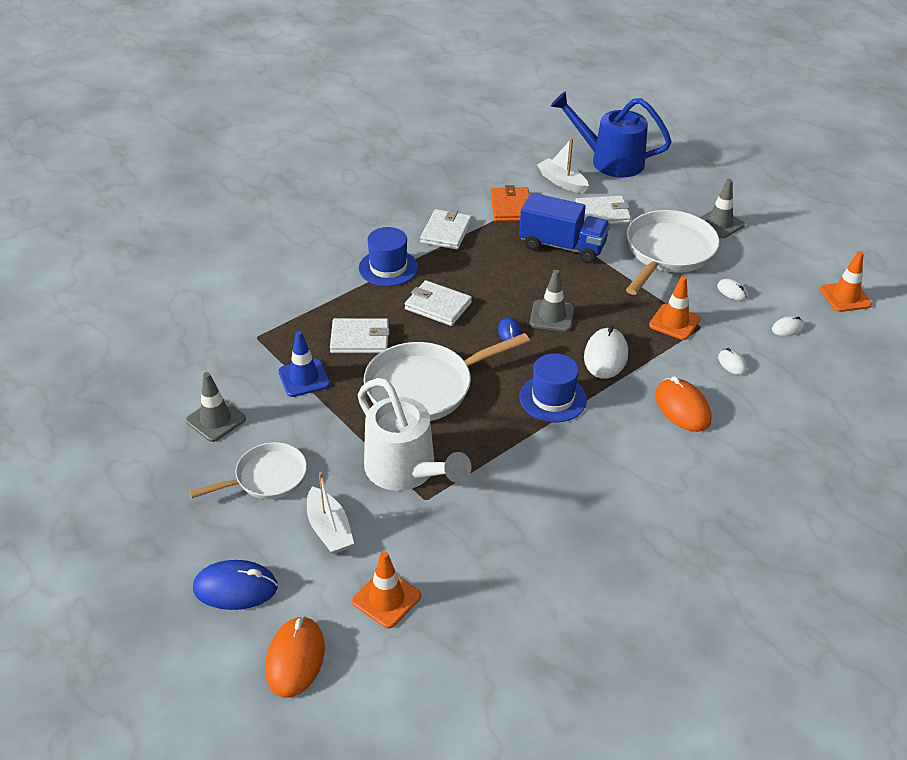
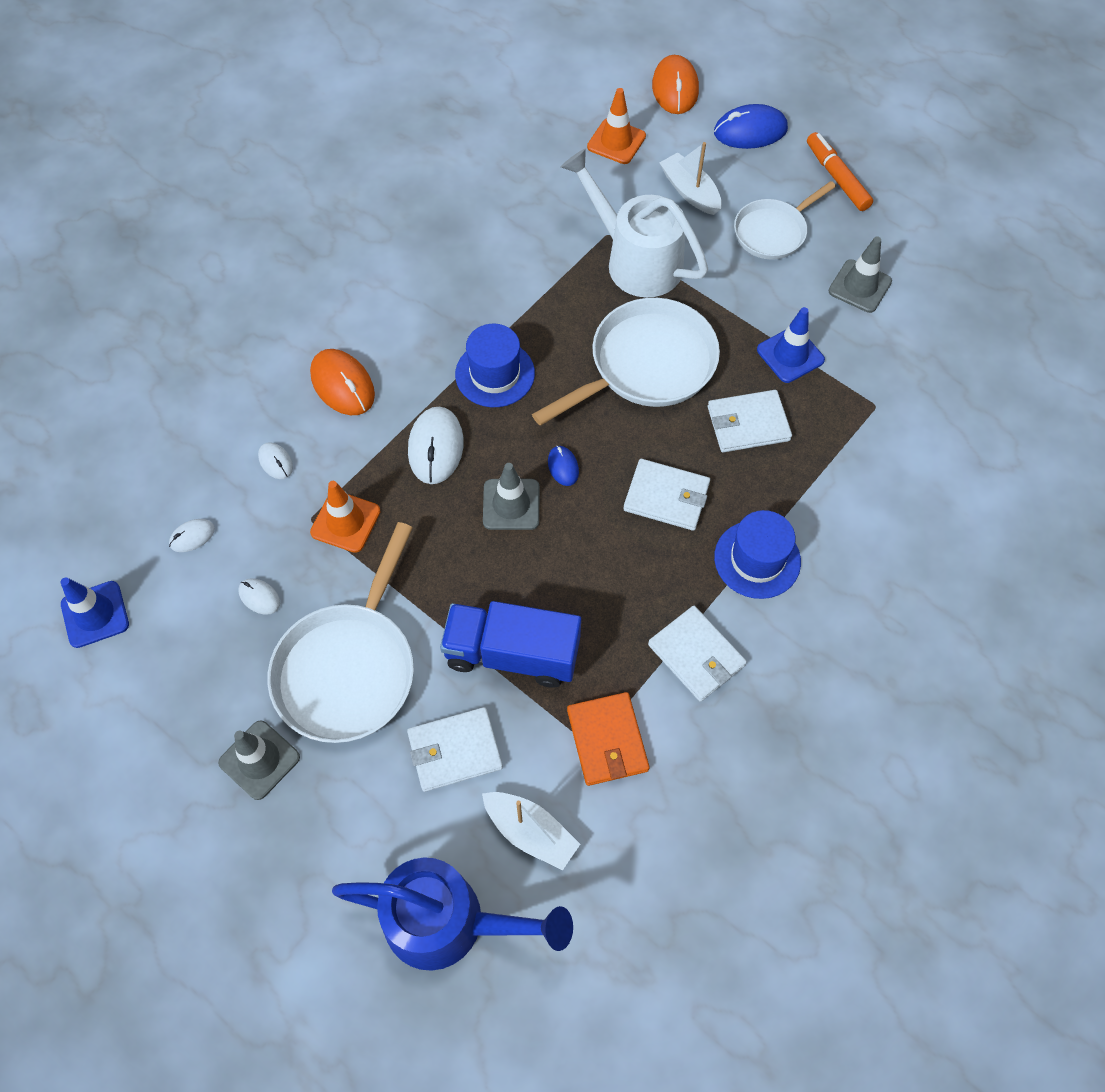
camera: 170 degrees right, 20 degrees up
(175, 521) = (836, 177): none -> orange marker
(446, 232) = (696, 655): white wallet -> white wallet turned 45 degrees counterclockwise
(845, 297) = (95, 614): orange traffic cone -> blue traffic cone

